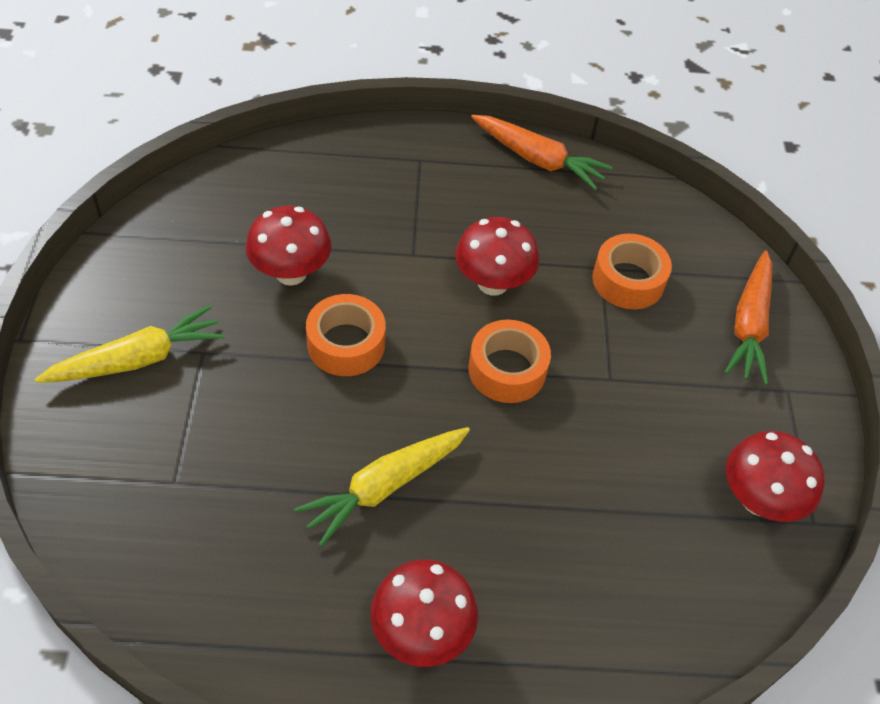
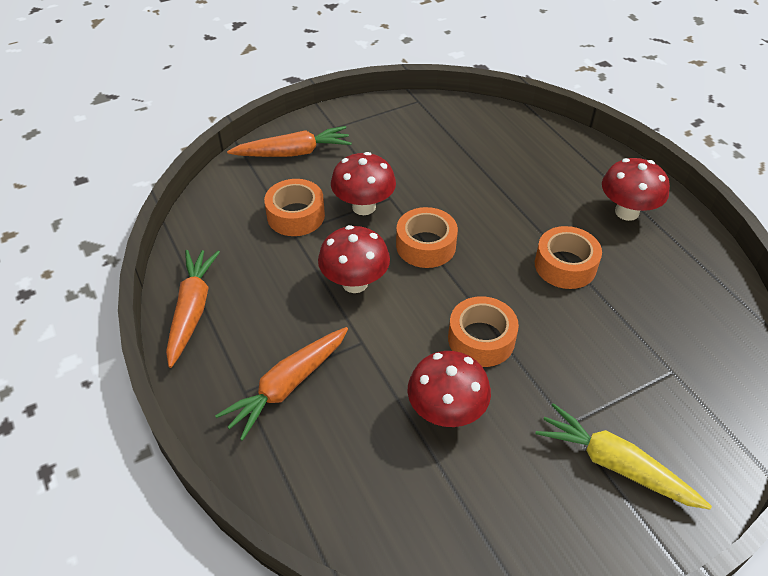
camera: 115 degrees left, 5 degrees down
(384, 487) = (565, 265): yellow carrot -> orange tape
(404, 186) = (287, 386): none -> orange carrot
(758, 500) = (422, 120): red mushroom -> red mushroom (364, 207)

